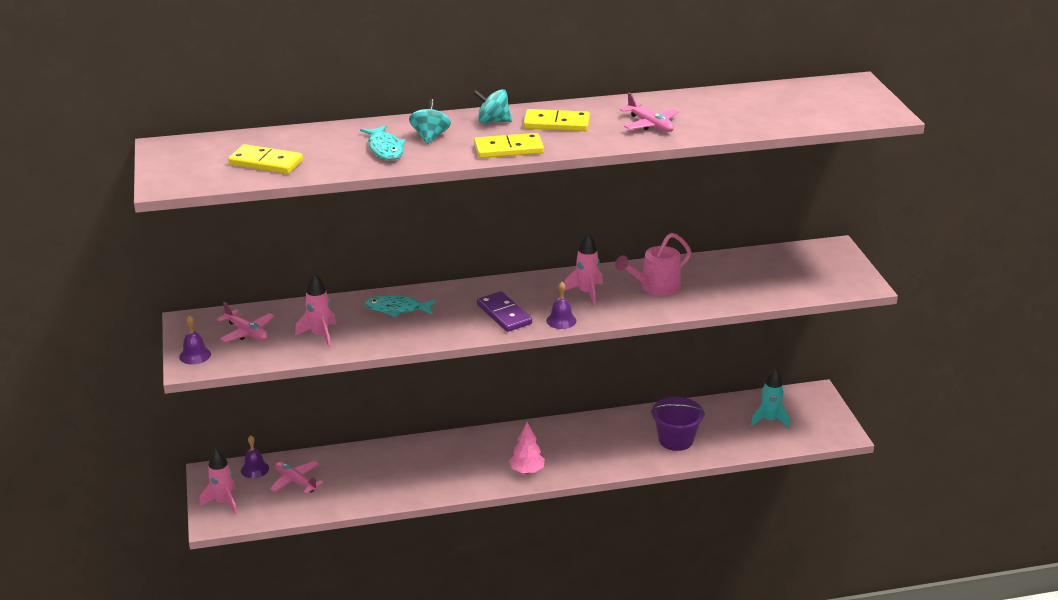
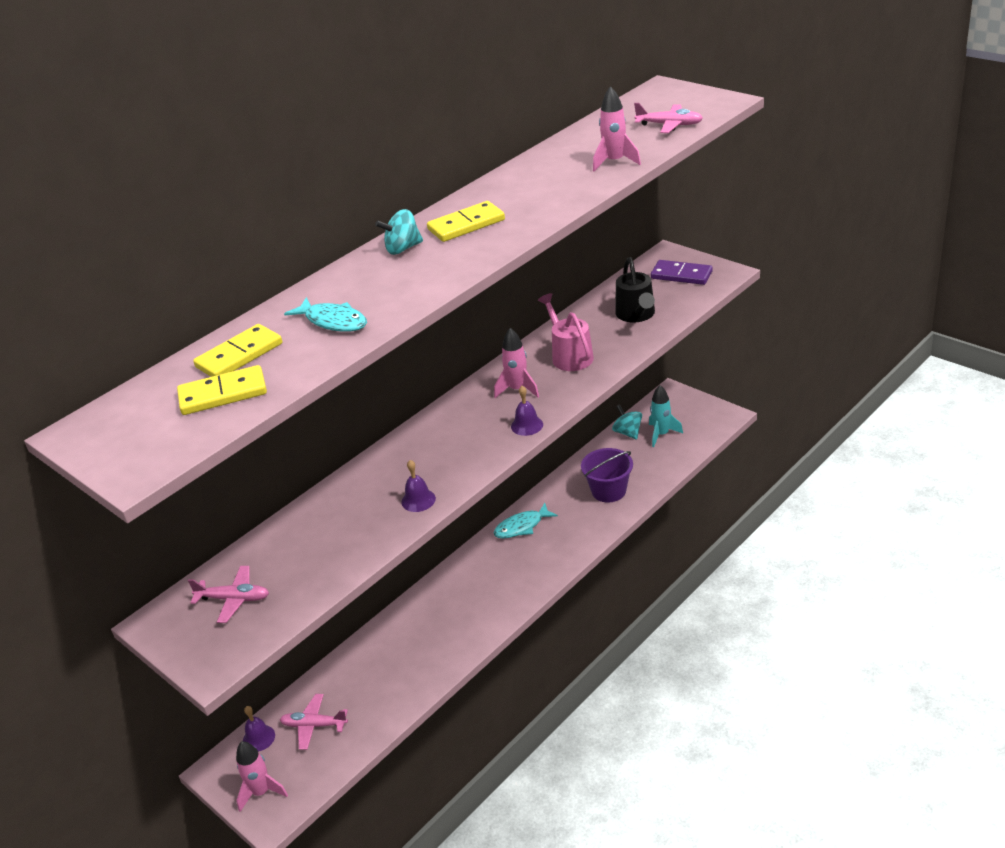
camera: 30 degrees left, 5 degrees up
(195, 355) = (204, 655): purple bell -> purple bell (418, 500)
(320, 335) = (315, 560): pink rocket -> pink rocket (614, 162)
(397, 309) = (361, 493): turquoise fish -> turquoise fish (522, 526)
(430, 137) = (362, 290): turquoise spinning top -> turquoise spinning top (628, 432)
(504, 314) = (469, 446): purple domino -> purple domino (681, 275)
(508, 149) = (457, 267): yellow domino -> yellow domino (239, 355)
(527, 470) = (517, 588): pink tree -> none
(650, 125) = (551, 190): pink plane -> pink plane (669, 125)
(655, 287) = (569, 355): pink watering can -> pink watering can turned 135 degrees clockwise
(746, 283) = (637, 315): none -> black watering can

